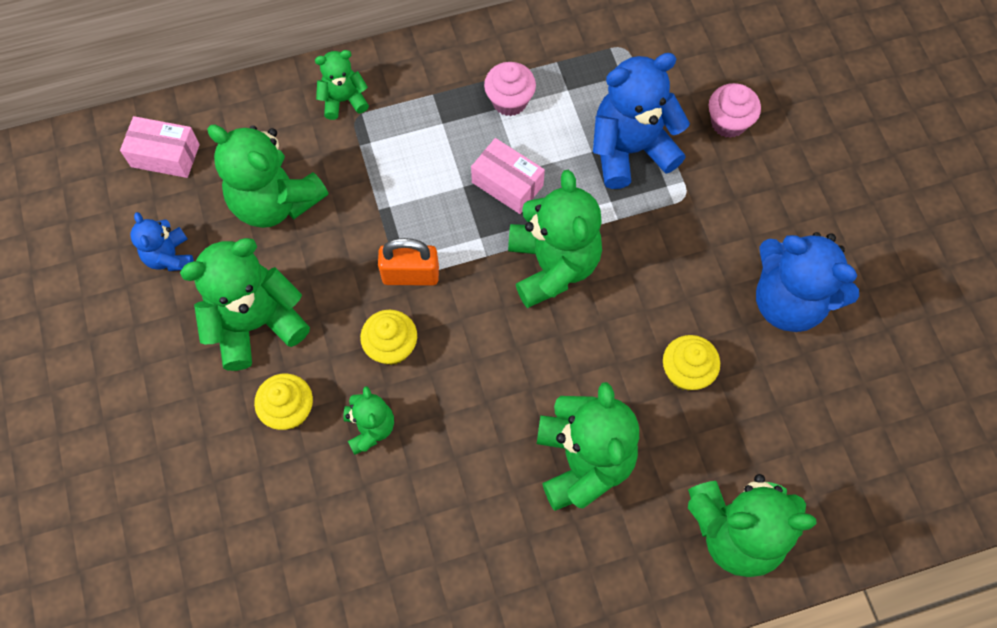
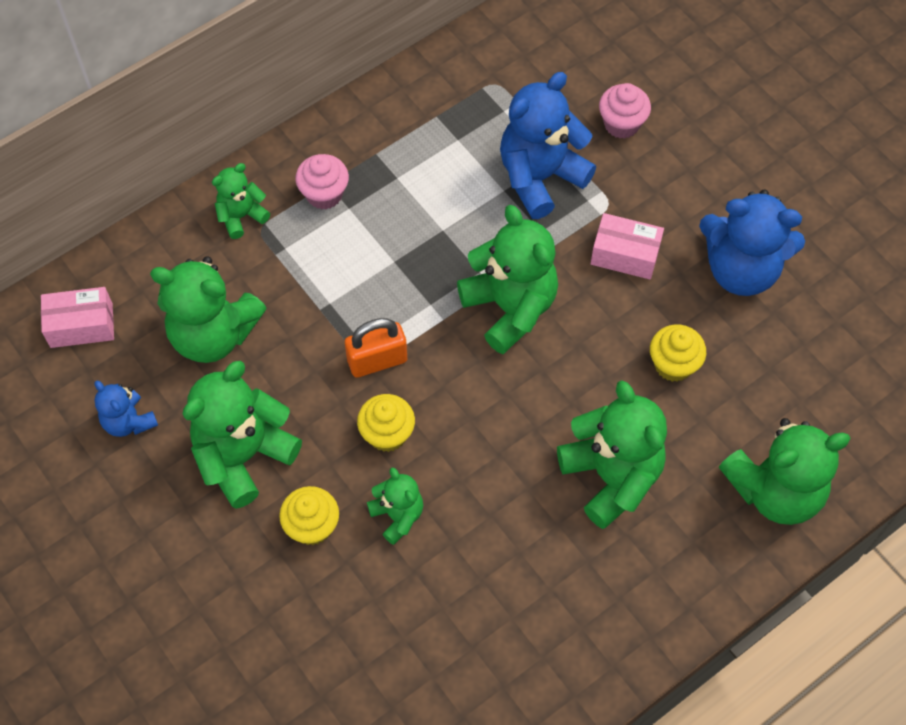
camera: 20 degrees left, 5 degrees down
(507, 184) = (436, 246): pink box -> pink box (625, 255)
(509, 101) = (406, 167): pink cupcake -> pink cupcake (324, 194)

